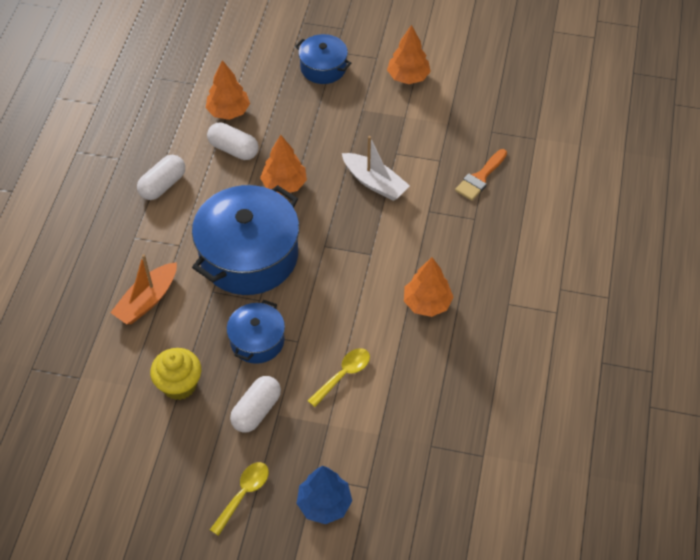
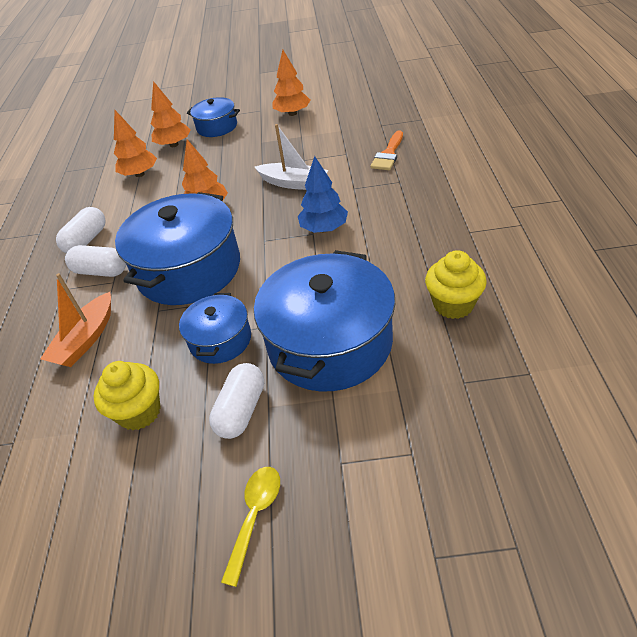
camera: 10 degrees left, 10 degrees down
(233, 149) = (151, 197): white capsule -> white capsule (101, 271)
(324, 504) = (366, 493): blue tree -> blue tree (324, 228)
(343, 375) = (329, 343): yellow spoon -> blue pot
(427, 303) = (388, 254): orange tree -> orange tree (174, 145)
(457, 374) = (453, 304): none -> yellow cupcake

